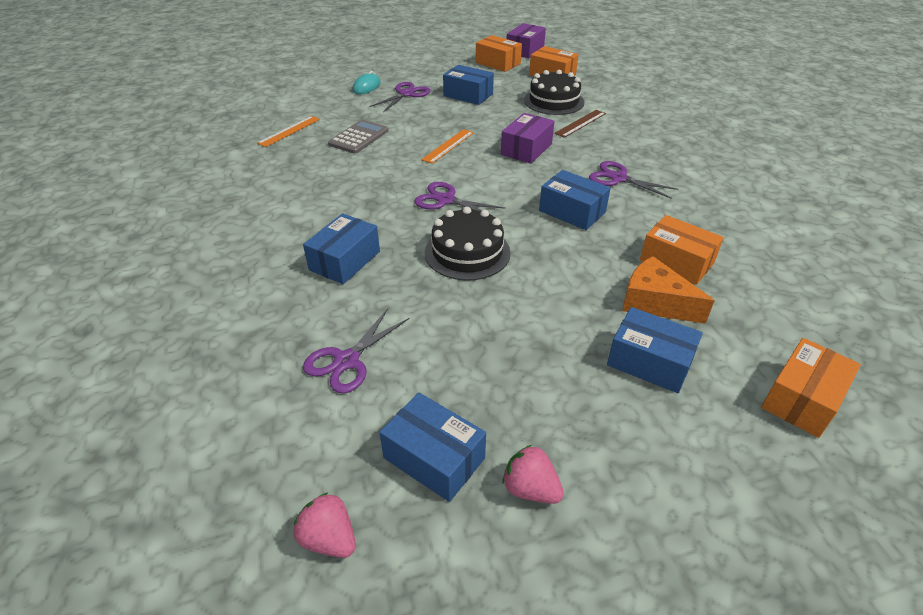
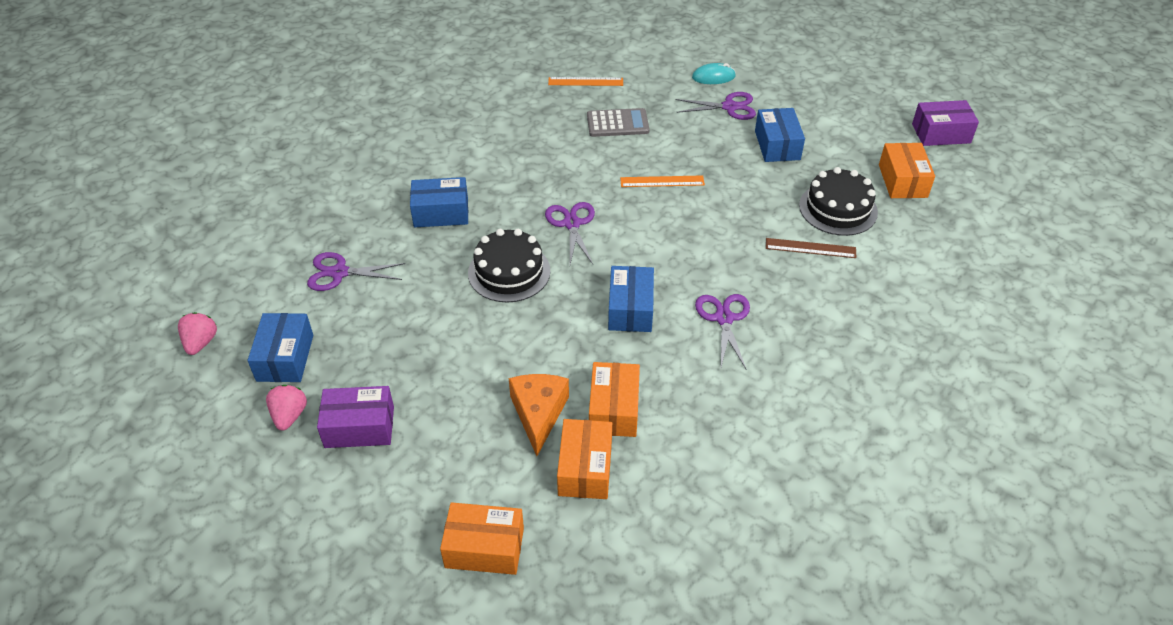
camera: 55 degrees right, 5 degrees up
(498, 63) = (878, 130): orange box -> orange box (585, 468)
(526, 149) = (712, 233): purple box -> purple box (359, 427)
(649, 362) = (458, 435): blue box -> none

